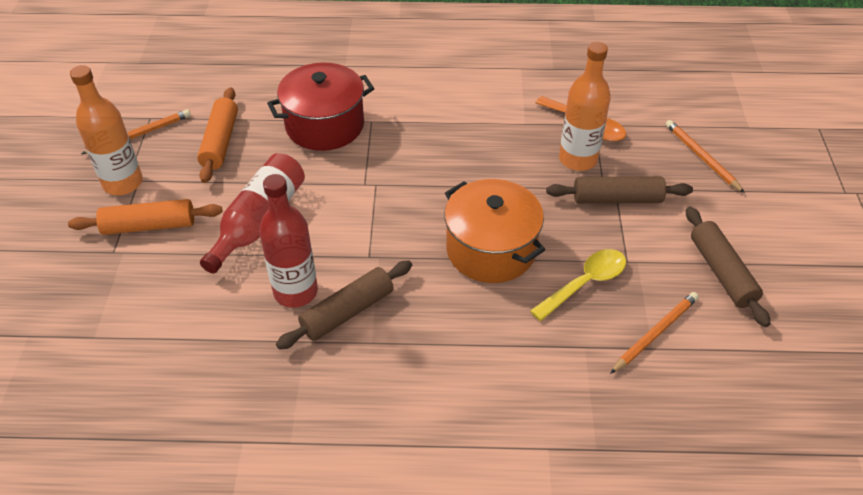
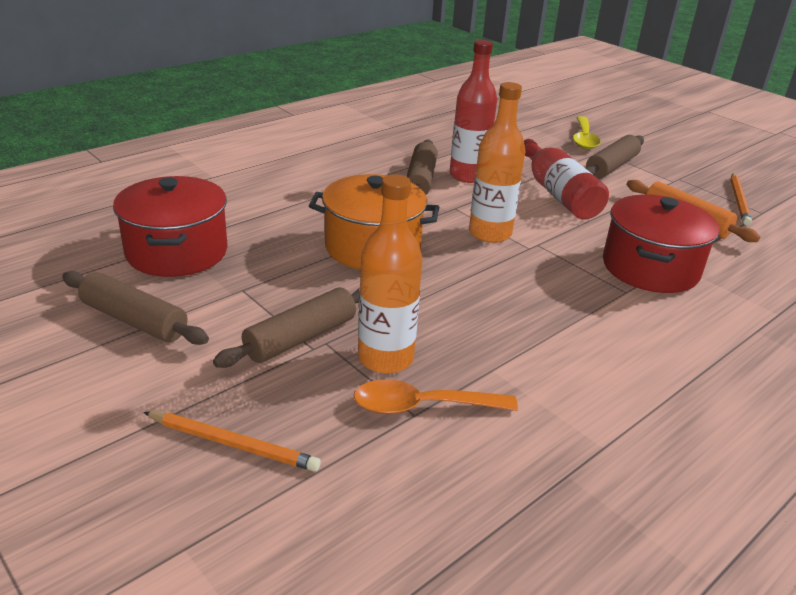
camera: 135 degrees right, 15 degrees down
(123, 183) = (676, 176): orange bottle -> orange bottle (490, 233)
(149, 226) = (611, 167): orange rolling pin -> brown rolling pin
(585, 283) = (267, 258): yellow spoon -> yellow spoon (584, 139)
(655, 333) = (177, 252): orange pencil -> red pot

